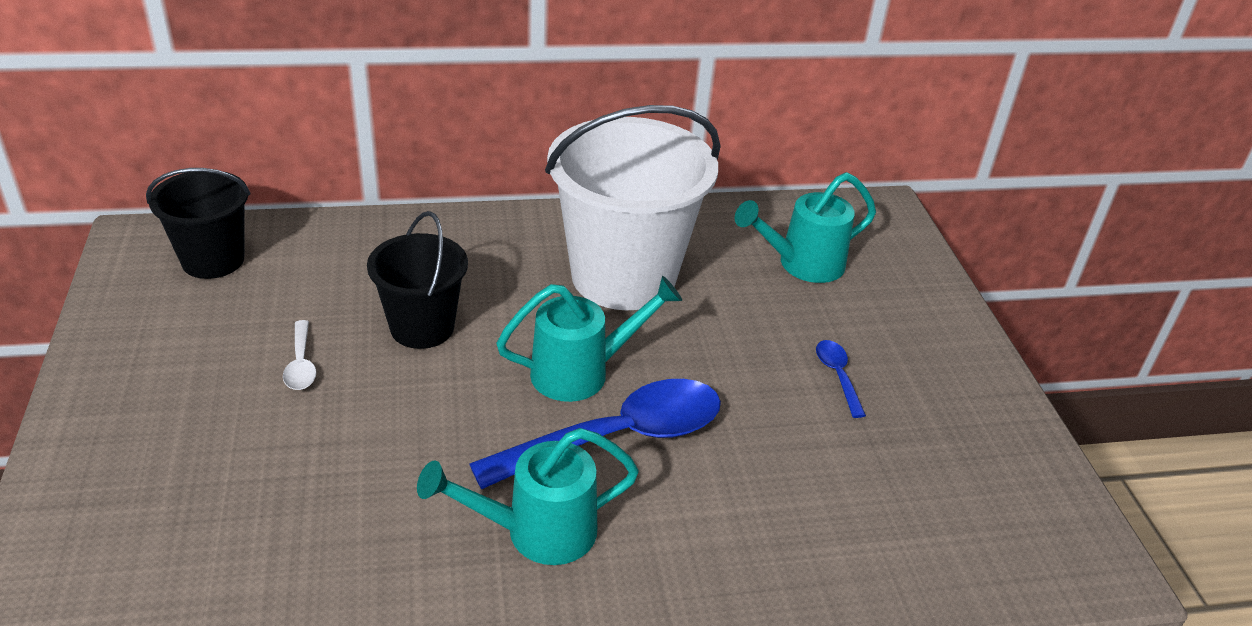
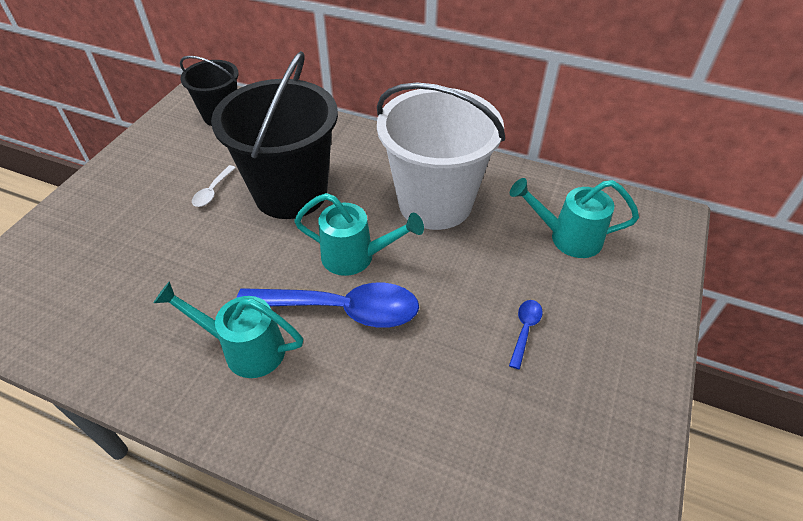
camera: 35 degrees right, 10 degrees up
(422, 327) = (291, 193): black bucket -> black bucket, size x1.79

